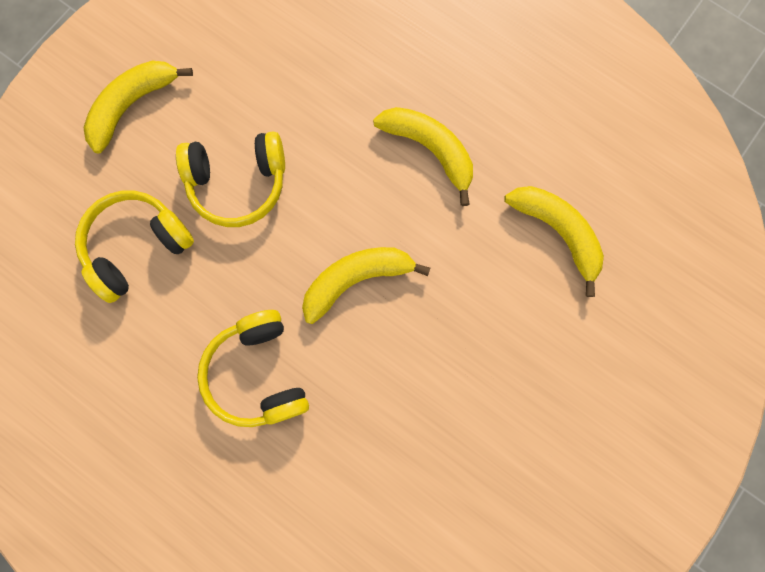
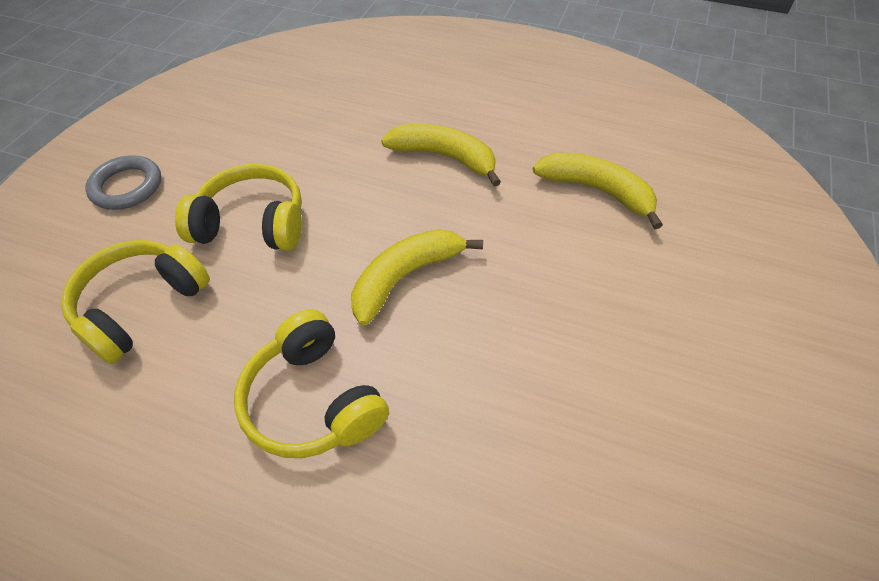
camera: 15 degrees left, 25 degrees down
(132, 105) = (127, 187): yellow banana -> grey ring
(238, 183) = (252, 224): yellow headphones -> yellow headphones turned 150 degrees counterclockwise

